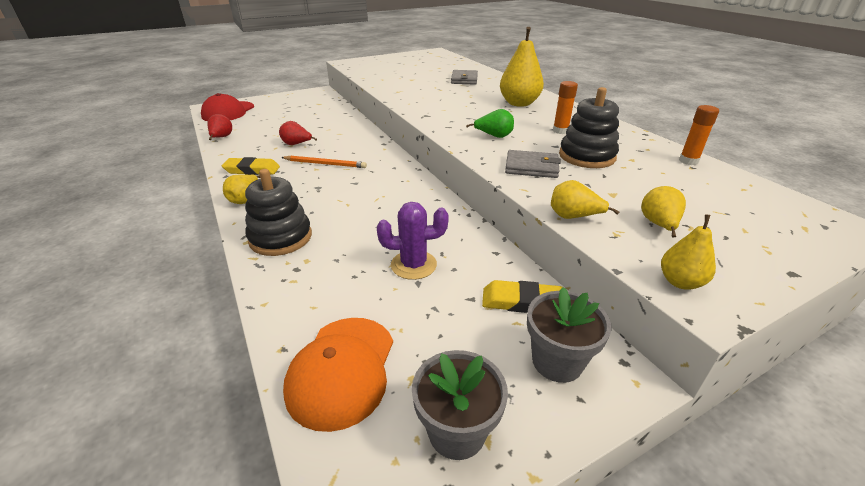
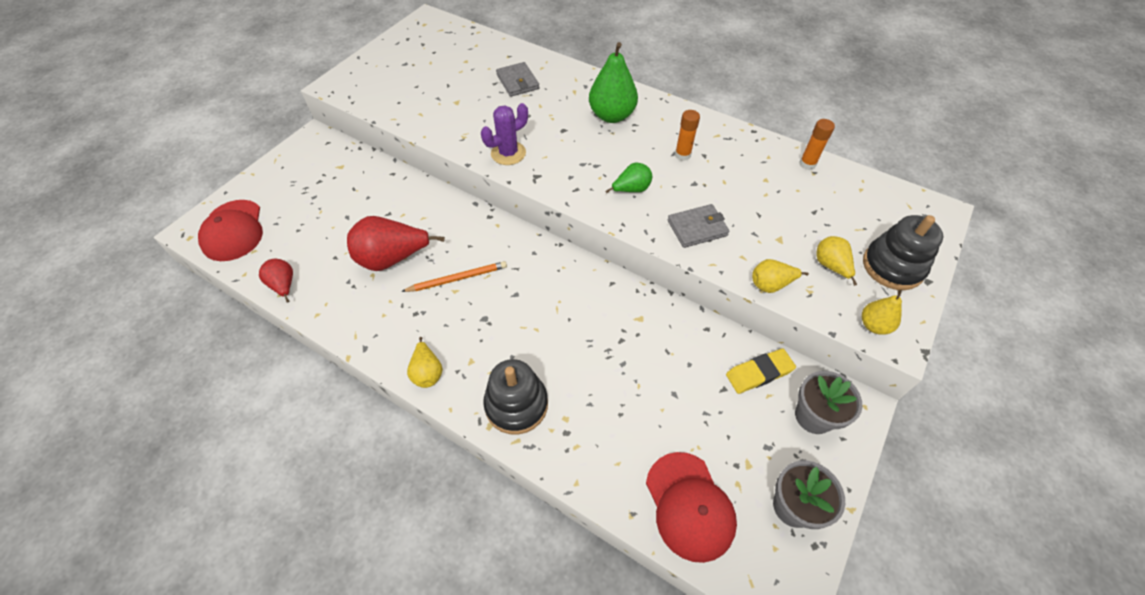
camera: 30 degrees left, 20 degrees up
(252, 170) = (385, 325): yellow eraser -> none
(297, 144) = (392, 259): red pear -> red pear, size x1.82
(342, 370) = (689, 506): orange cap -> red cap
(413, 265) = (656, 376): purple cactus -> purple cactus (508, 153)
(519, 103) = (611, 116): yellow pear -> green pear
(587, 156) = (729, 190): black stacking toy -> black stacking toy (892, 266)

